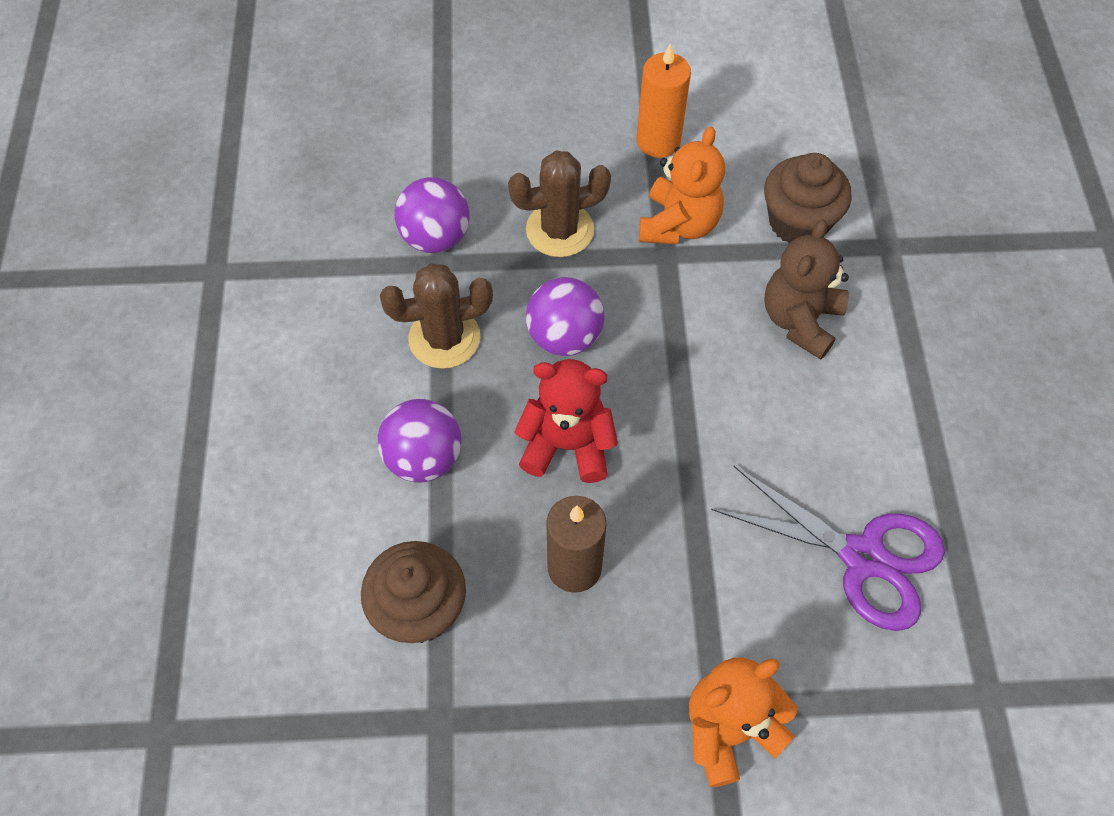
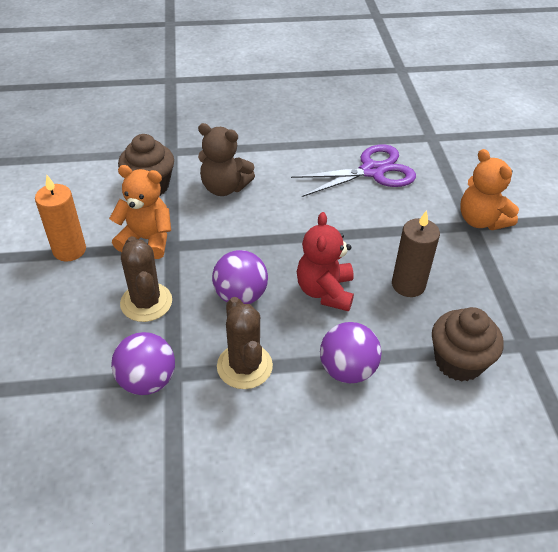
camera: 95 degrees left, 15 degrees down
(862, 557) = (372, 171): purple scissors -> purple scissors turned 45 degrees clockwise

